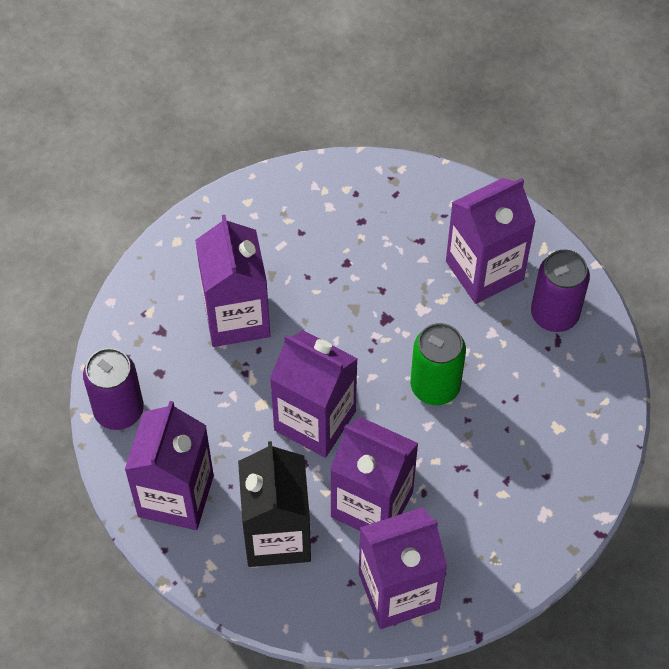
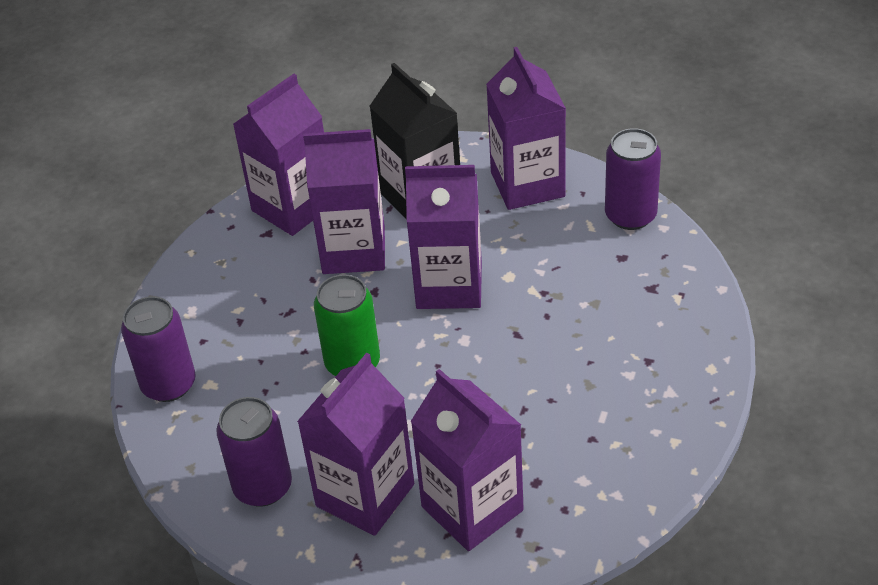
camera: 155 degrees right, 15 degrees down
(236, 317) = (590, 331): purple carton -> purple carton (472, 508)
(591, 444) = (169, 384): none -> purple can

